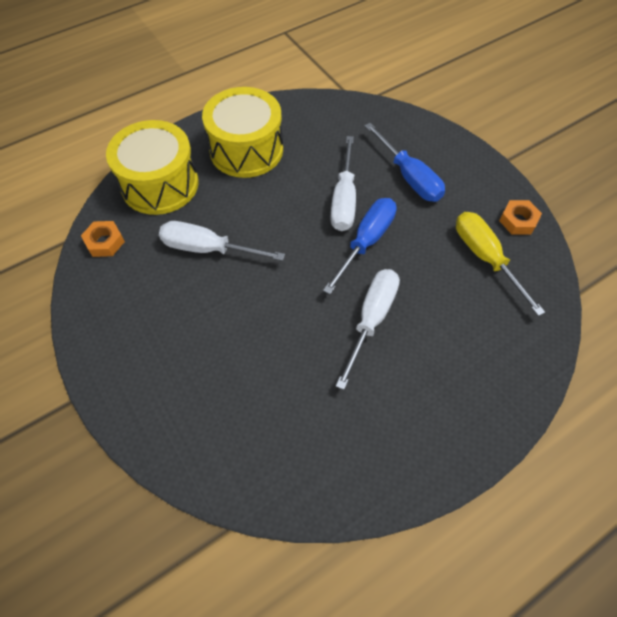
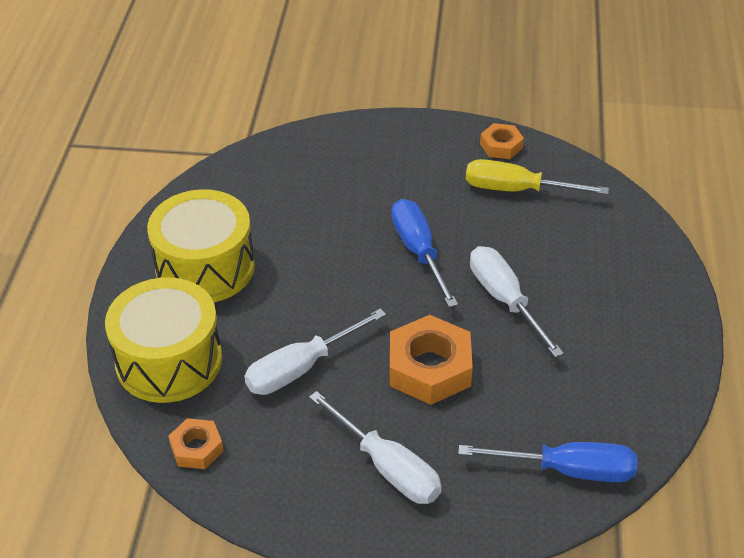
camera: 50 degrees left, 15 degrees down
(268, 316) = (429, 368): none -> orange nut
(344, 200) = (353, 236): white screwdriver -> white screwdriver (387, 467)
(409, 177) = (378, 178): blue screwdriver -> blue screwdriver (568, 470)

